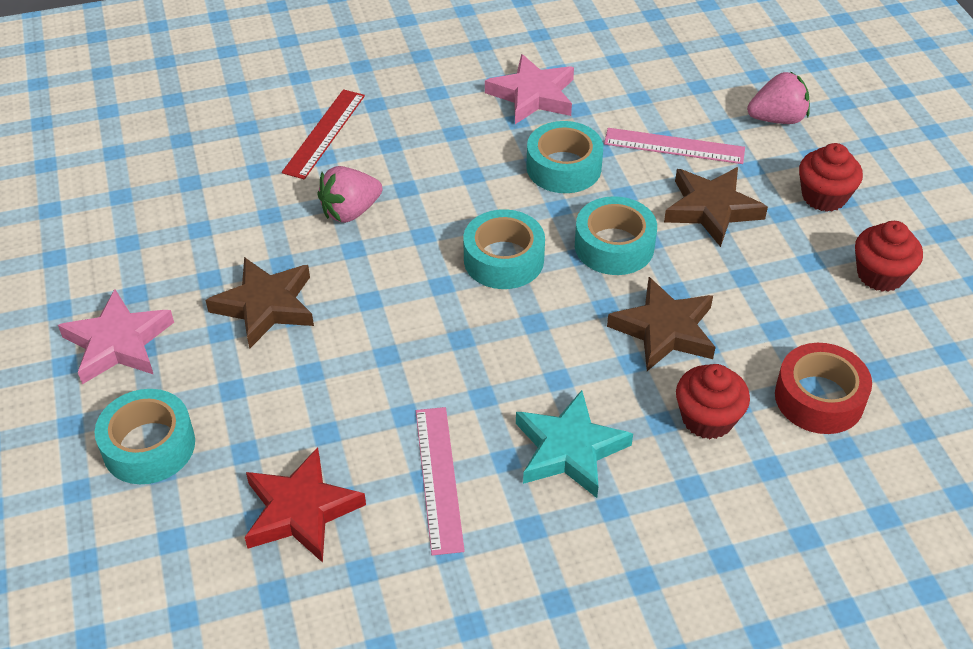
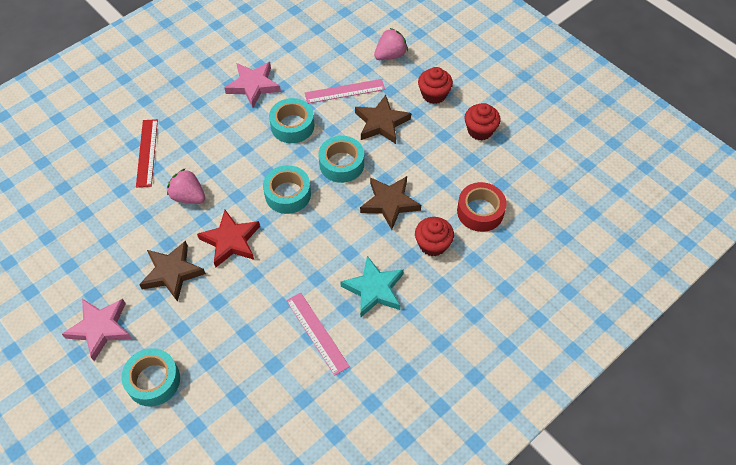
camera: 25 degrees left, 10 degrees up
(301, 511) = (255, 381): red star -> red star (231, 241)
(350, 211) = (188, 197): pink strawberry -> pink strawberry turned 90 degrees clockwise

